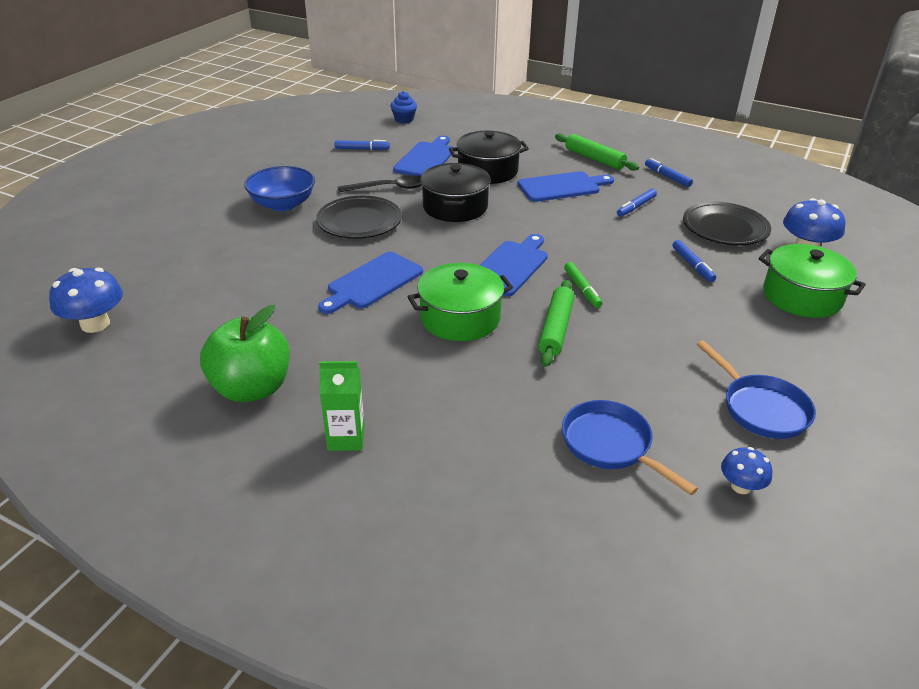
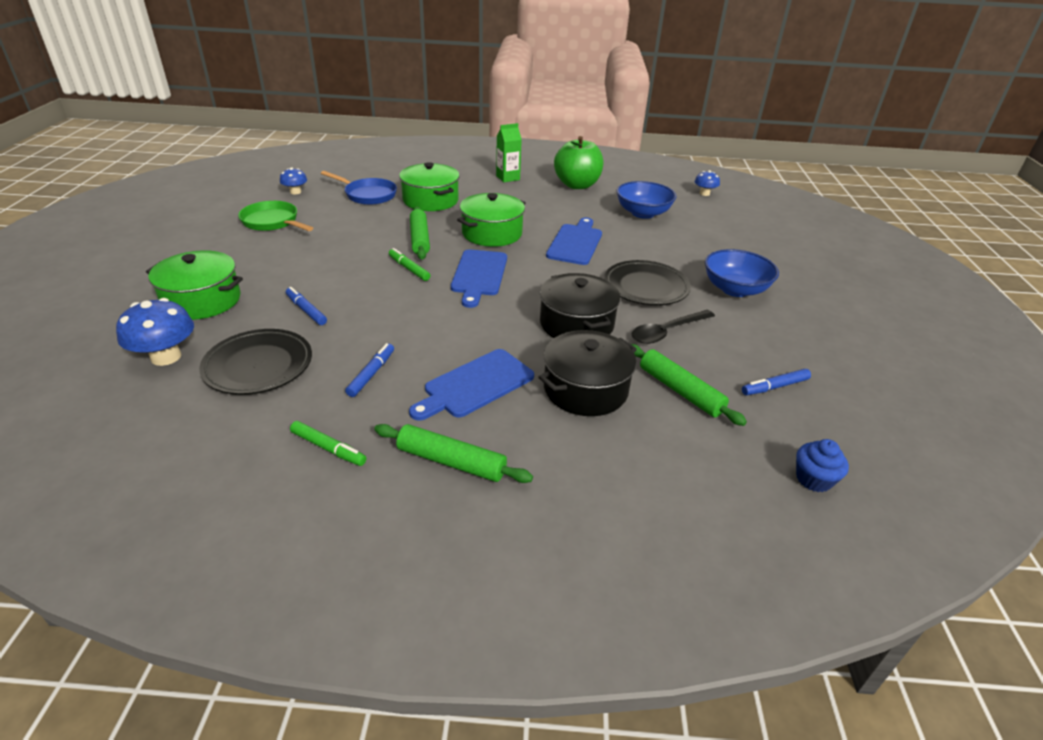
camera: 155 degrees right, 0 degrees up
(95, 324) = (704, 193): blue mushroom -> blue mushroom, size x0.58
(235, 308) = (643, 213): none -> blue bowl
(426, 159) = (680, 391): blue cutting board -> green rolling pin
(511, 405) = (430, 200): none -> green pot
(667, 177) = (328, 448): blue marker -> green marker
(761, 408) = (272, 222): blue pan -> green pan

